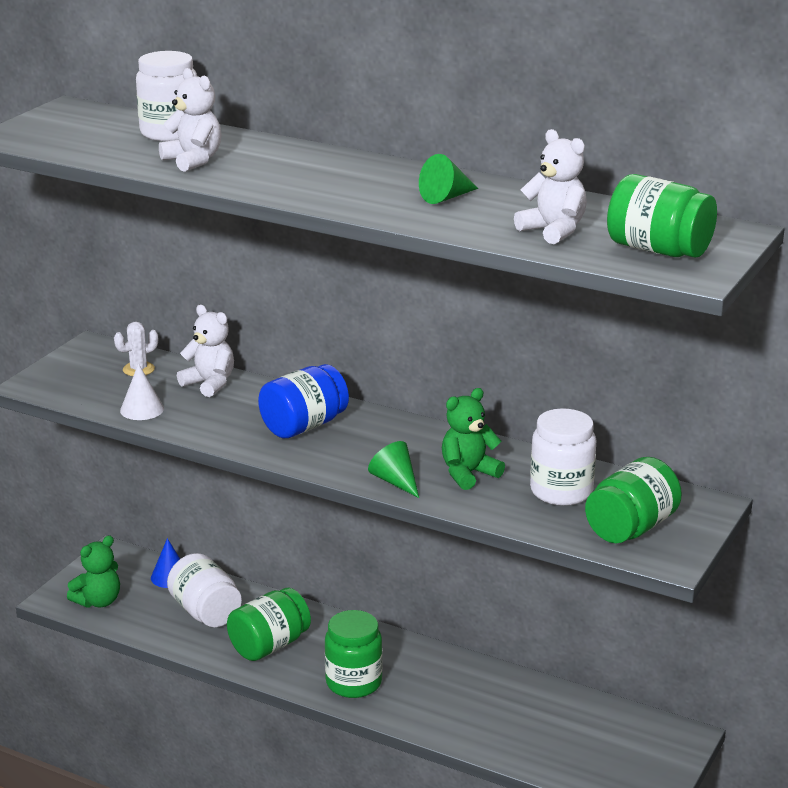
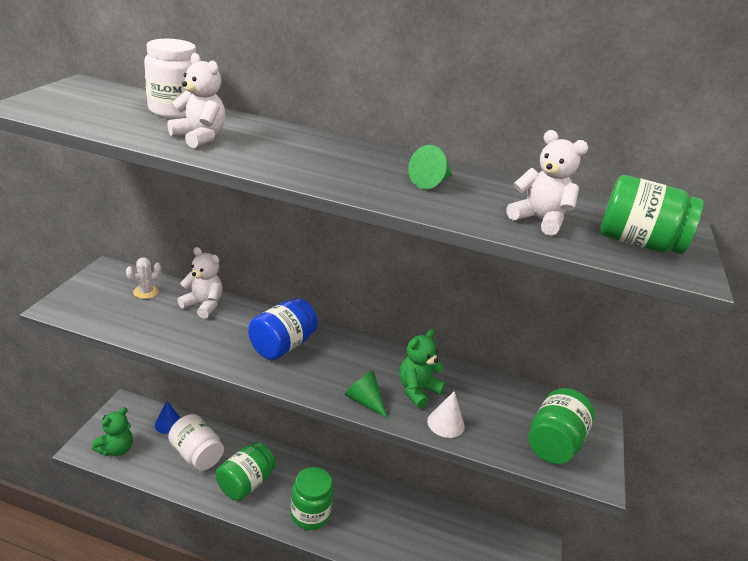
camera: 15 degrees left, 5 degrees up
(142, 409) = (151, 331): white cone -> white cone (445, 423)
(561, 491) = (490, 406): white jar -> none

